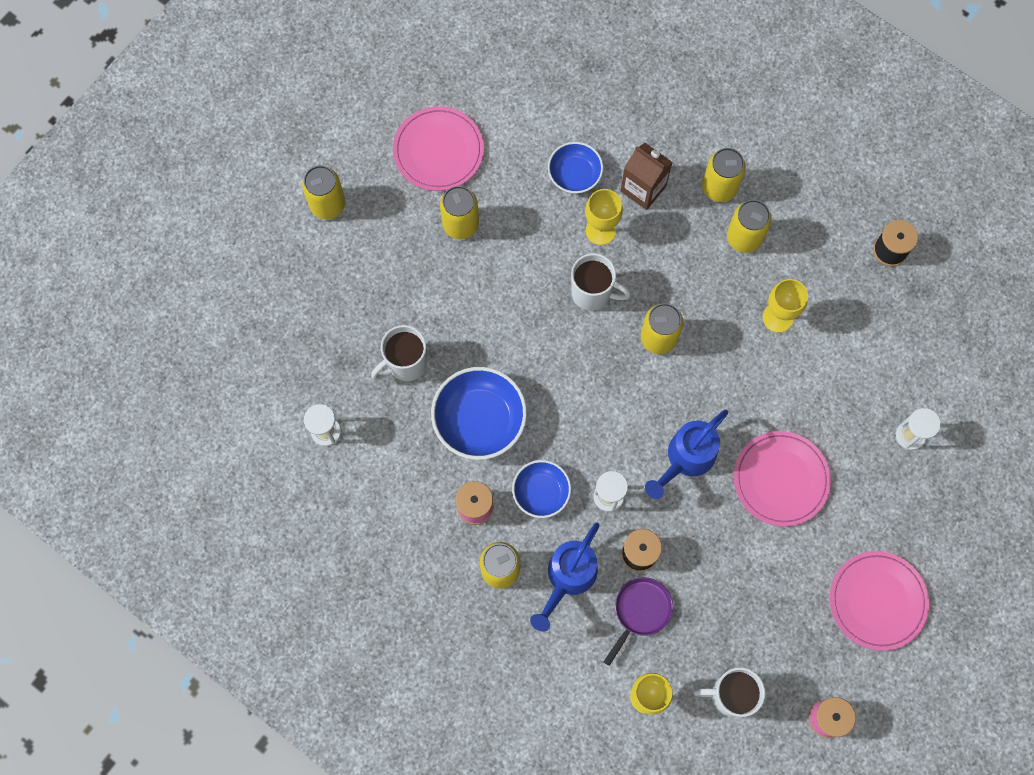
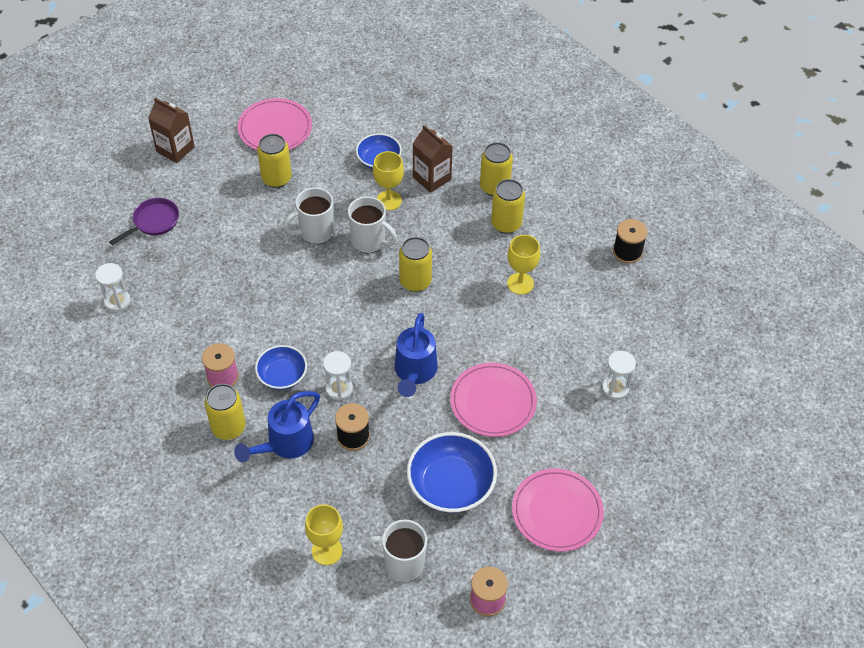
camera: 10 degrees right, 20 degrees down
(327, 204) = (175, 149): yellow can -> brown carton
(406, 364) = (199, 265): white mug -> white mug (315, 232)
(479, 420) = (247, 314): blue bowl -> blue bowl (451, 485)
(640, 611) = (341, 481): purple pan -> purple pan (153, 222)
(686, 458) = (414, 372): blue watering can -> blue watering can turned 45 degrees counterclockwise

